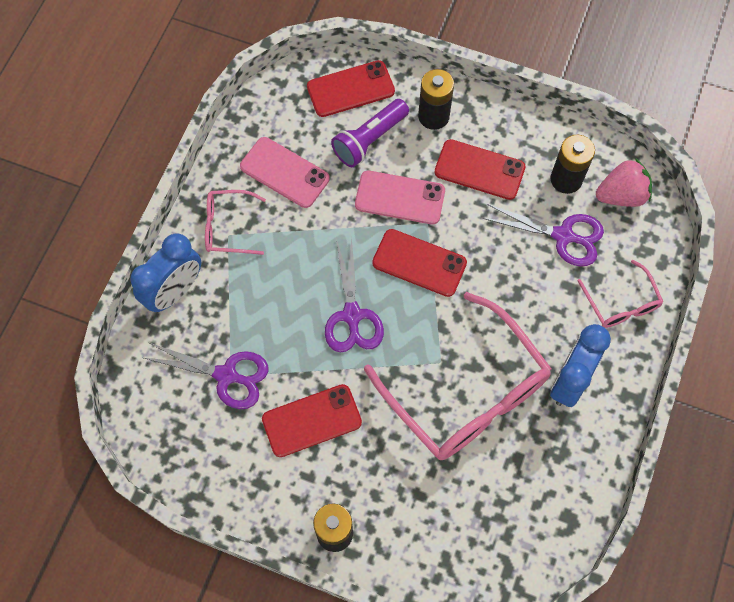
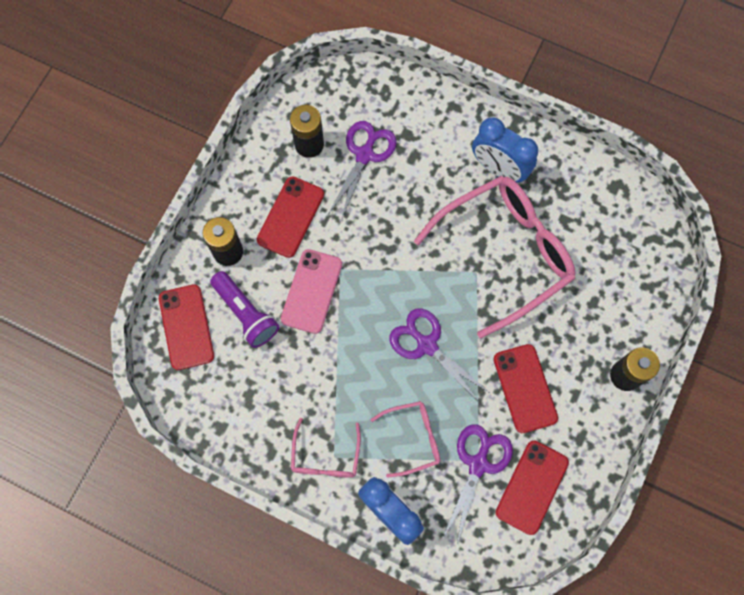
camera: 85 degrees left, 5 degrees up
(284, 172) = (272, 398): pink phone -> none
(352, 315) = (427, 345): purple scissors -> purple scissors turned 135 degrees counterclockwise
(419, 263) = (380, 280): red phone -> red phone (531, 487)
(621, 195) = (330, 101): pink strawberry -> none
(621, 303) = (432, 118): pink glasses -> pink glasses (413, 438)

